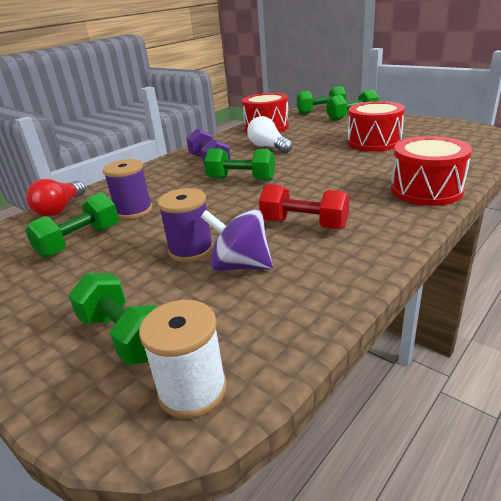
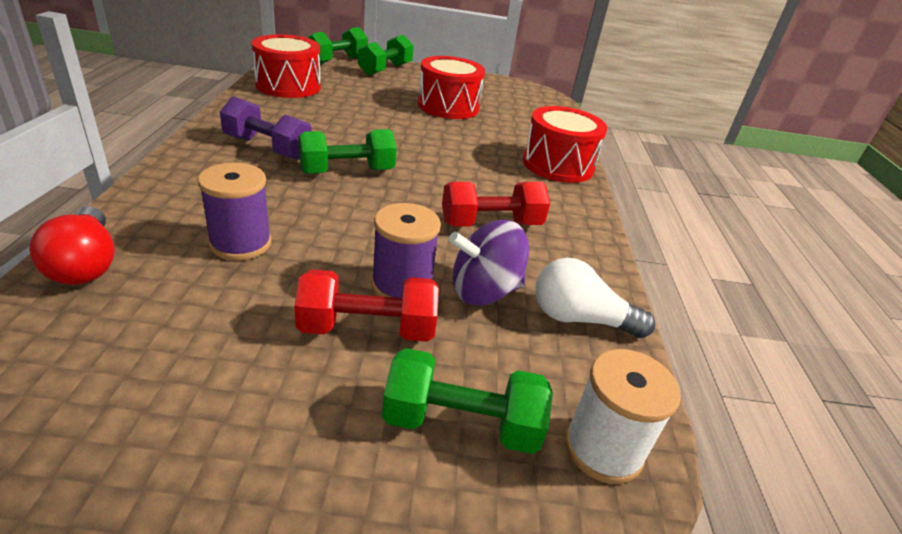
camera: 45 degrees left, 5 degrees up
(80, 241) = (210, 313): green dumbbell -> none
(141, 268) = (367, 329): none -> red dumbbell
(268, 147) = (327, 118): white light bulb -> white light bulb (579, 319)

